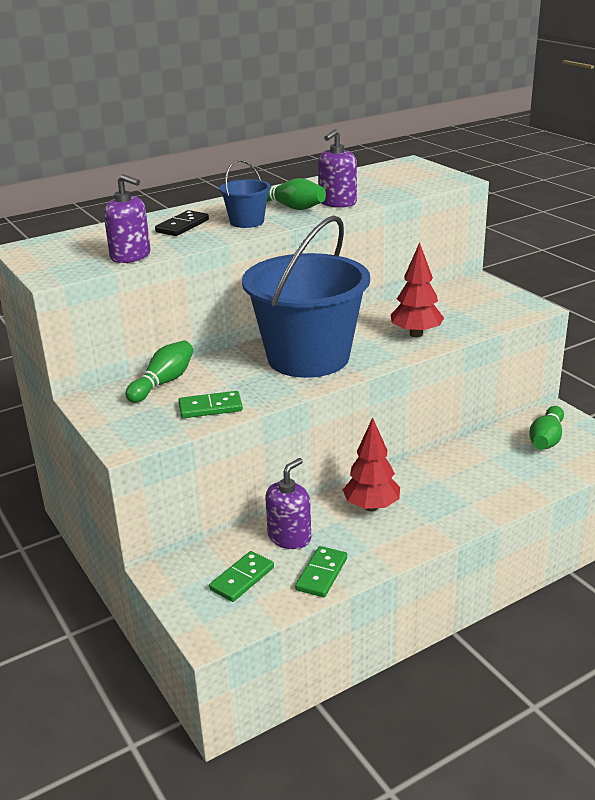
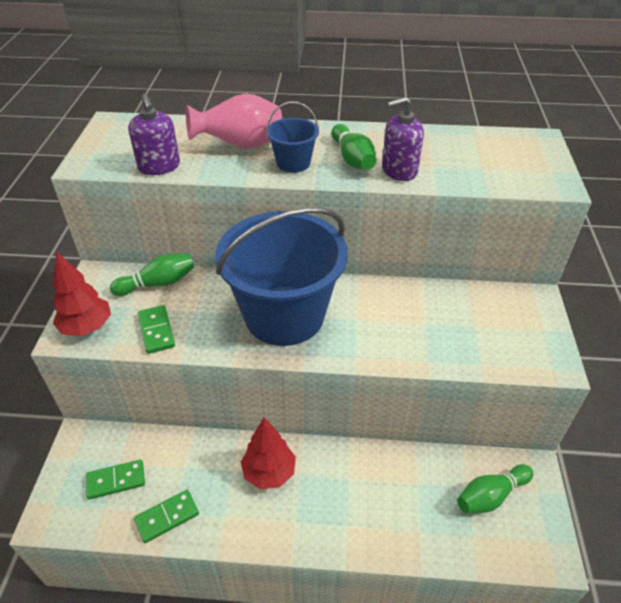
camera: 35 degrees right, 15 degrees up
(182, 226) = (240, 146): black domino -> pink vase
(210, 407) = (156, 331): green domino -> green domino turned 45 degrees clockwise
(289, 537) = (184, 462): purple soap dispenser -> none
(416, 334) = (402, 337): red tree -> red tree (87, 328)

